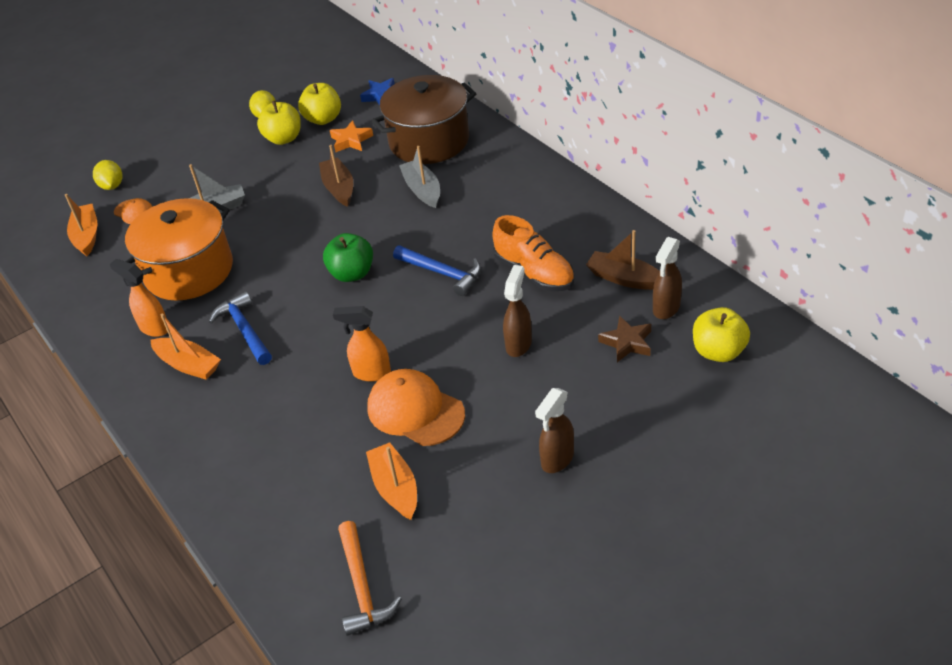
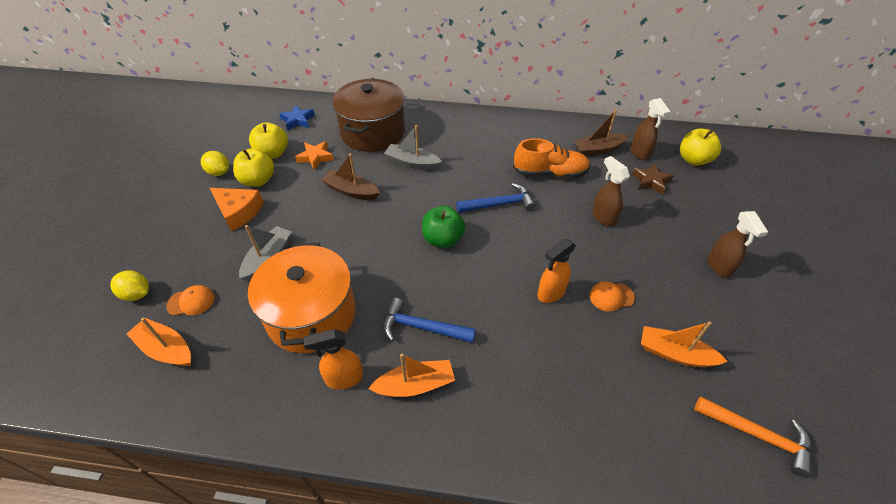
camera: 50 degrees left, 5 degrees up
(239, 159) = (238, 212): none -> orange cheese
(415, 411) = (611, 297): orange cap -> orange cap, size x0.52

